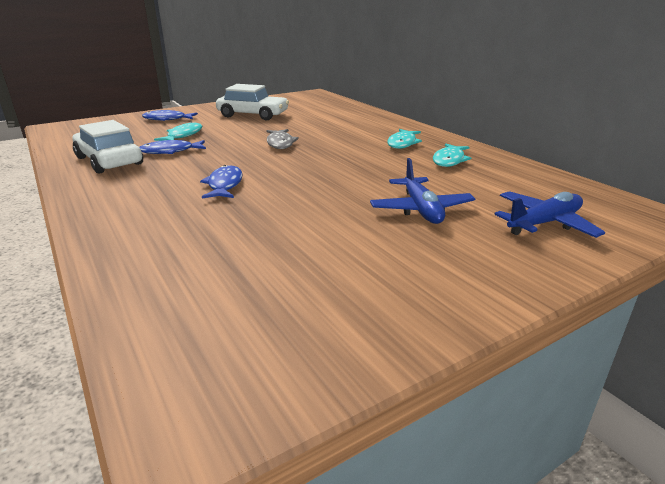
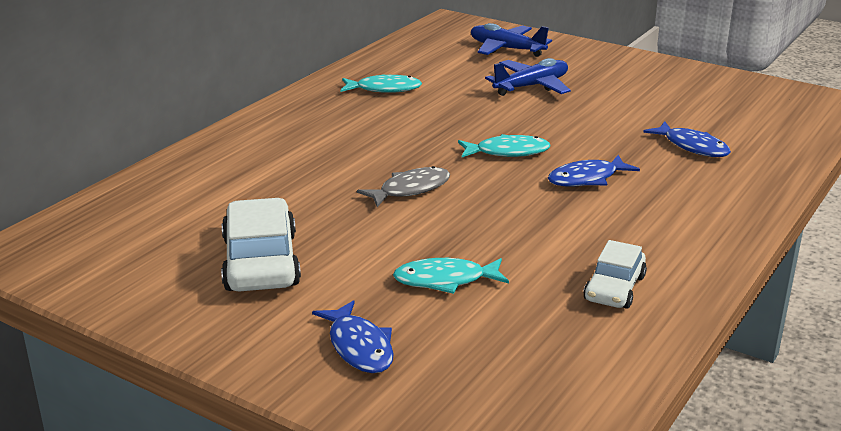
camera: 115 degrees left, 0 degrees up
(109, 161) = (614, 288): white car -> white car, size x0.61
(170, 151) = (527, 257): blue fish -> blue fish (692, 147)
(402, 143) = (340, 118): turquoise fish -> turquoise fish (507, 152)

